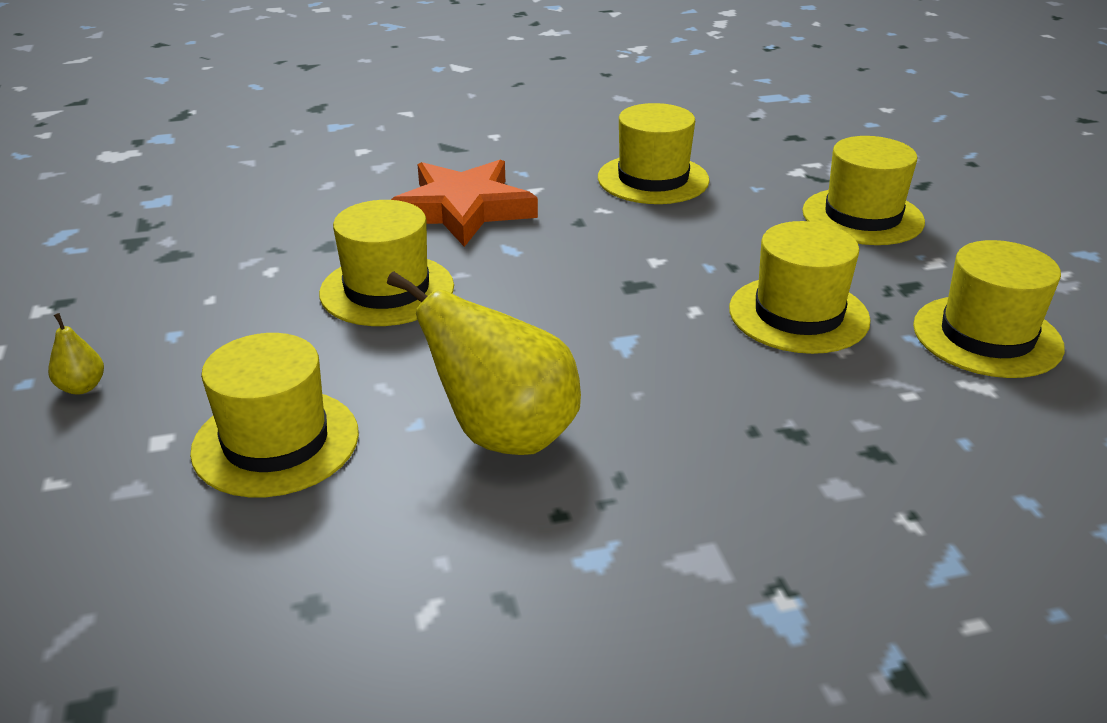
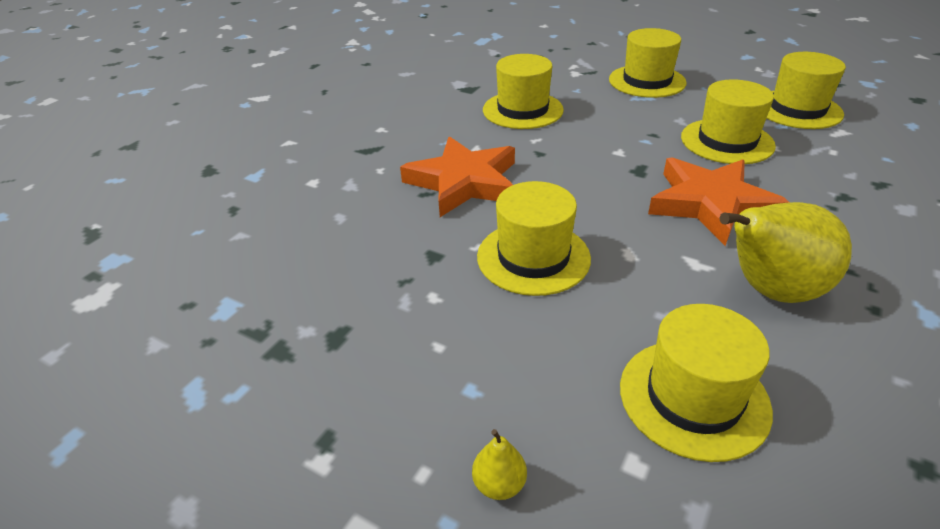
camera: 45 degrees left, 5 degrees up
(629, 349) = (711, 204): none -> orange star

